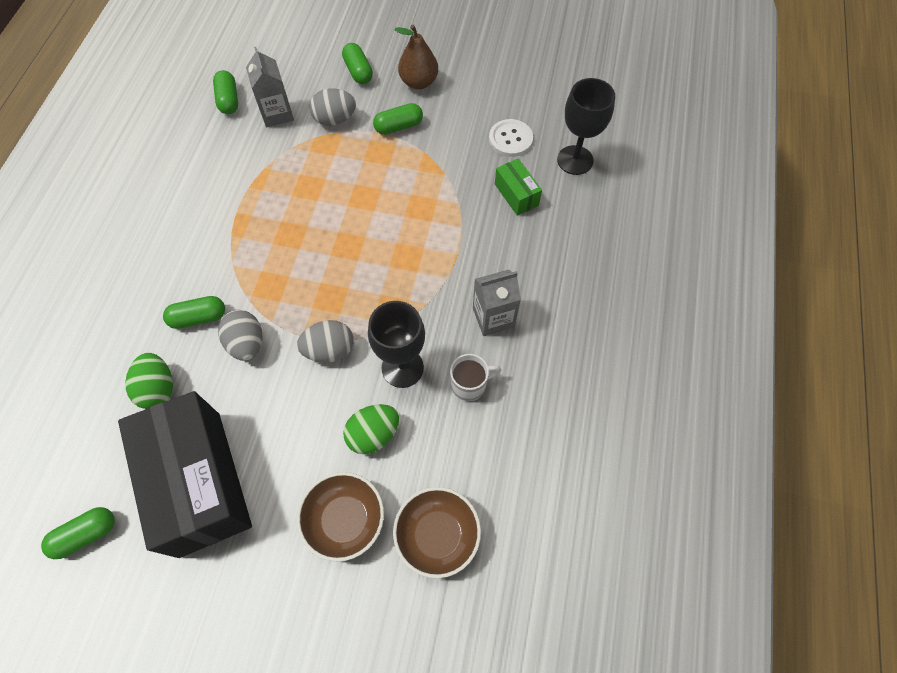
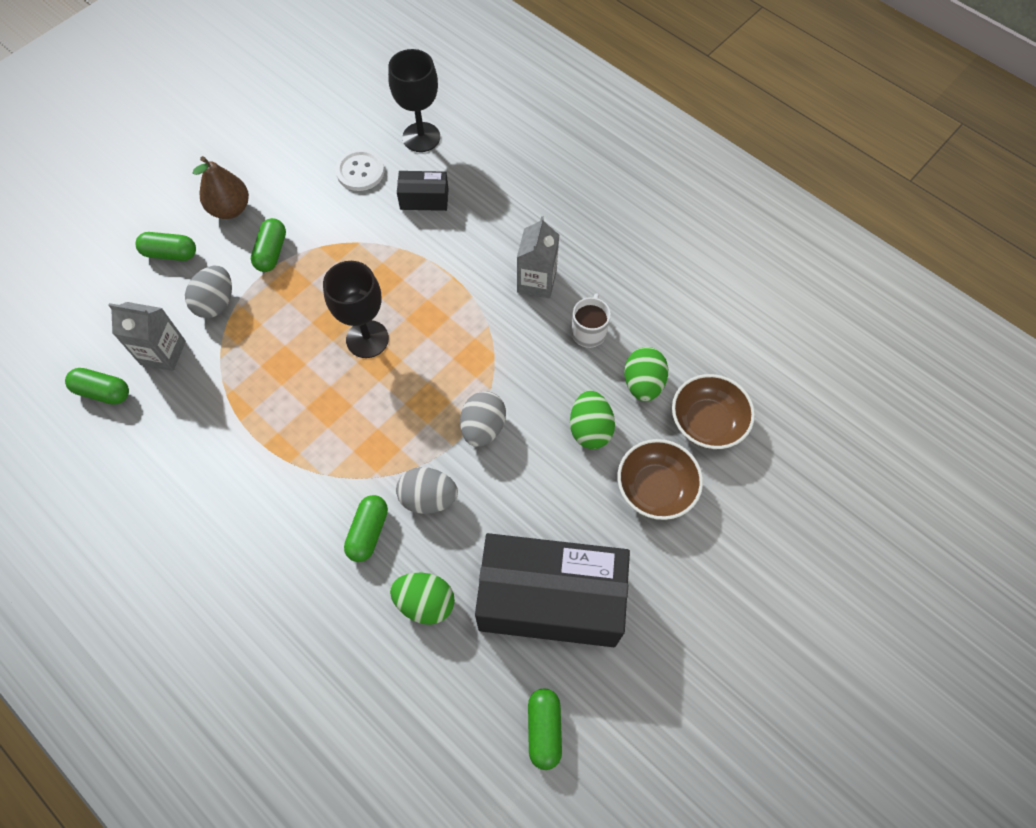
camera: 60 degrees left, 0 degrees up
(402, 368) = (540, 376): black goblet -> black goblet (367, 339)
(444, 457) = (643, 383): none -> green egg
(516, 194) = (424, 199): green box -> black box

